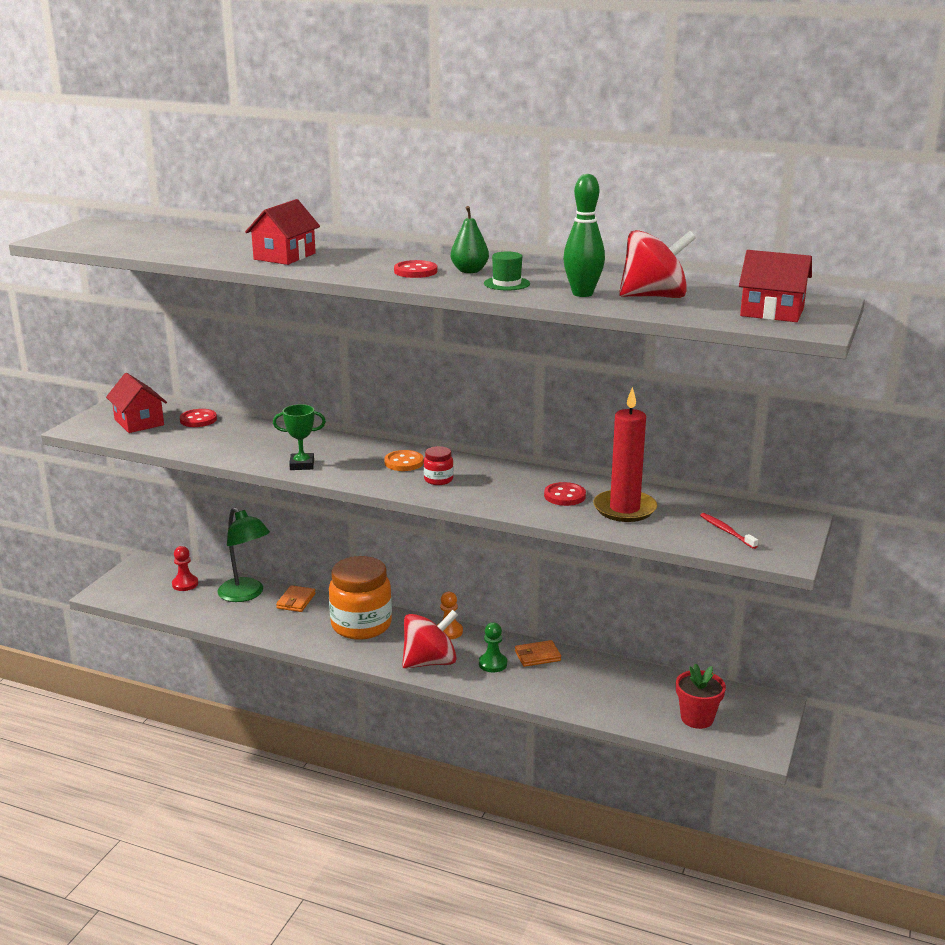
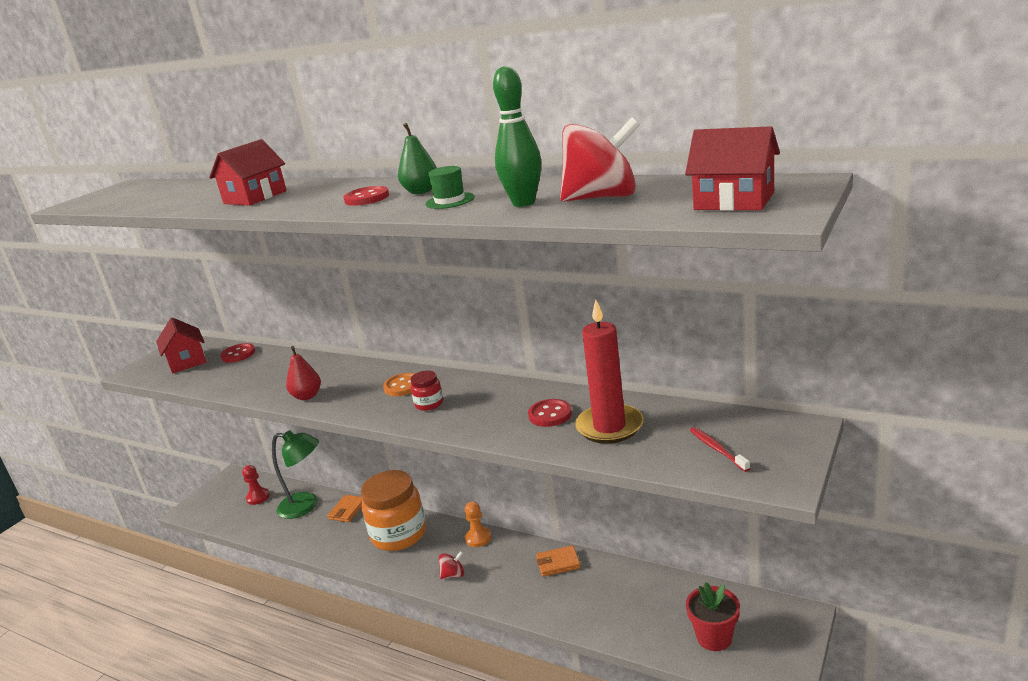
camera: 10 degrees right, 0 degrees up
(246, 595) = (306, 506): green lamp -> green lamp turned 45 degrees counterclockwise
(302, 465) = (307, 396): green trophy -> red pear
(430, 662) = (453, 574): red spinning top -> red spinning top, size x0.47
(492, 664) = (513, 574): green pawn -> none

